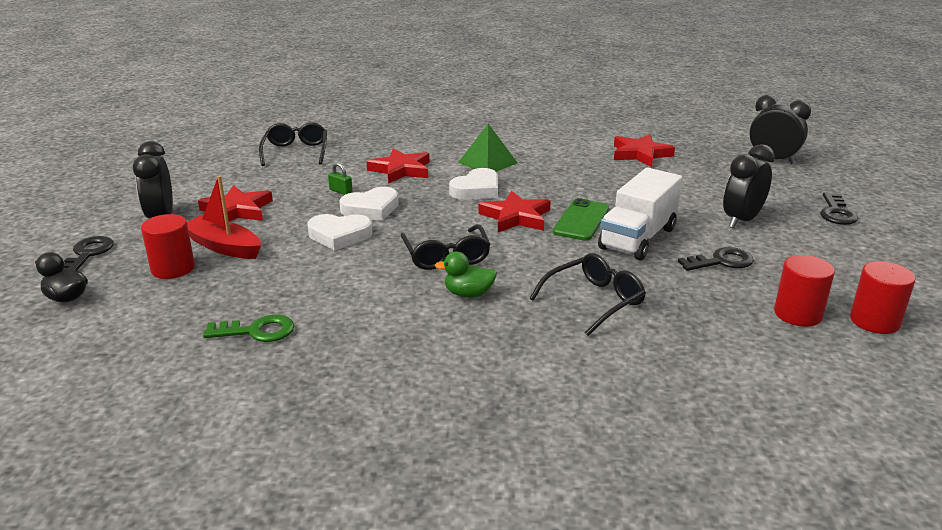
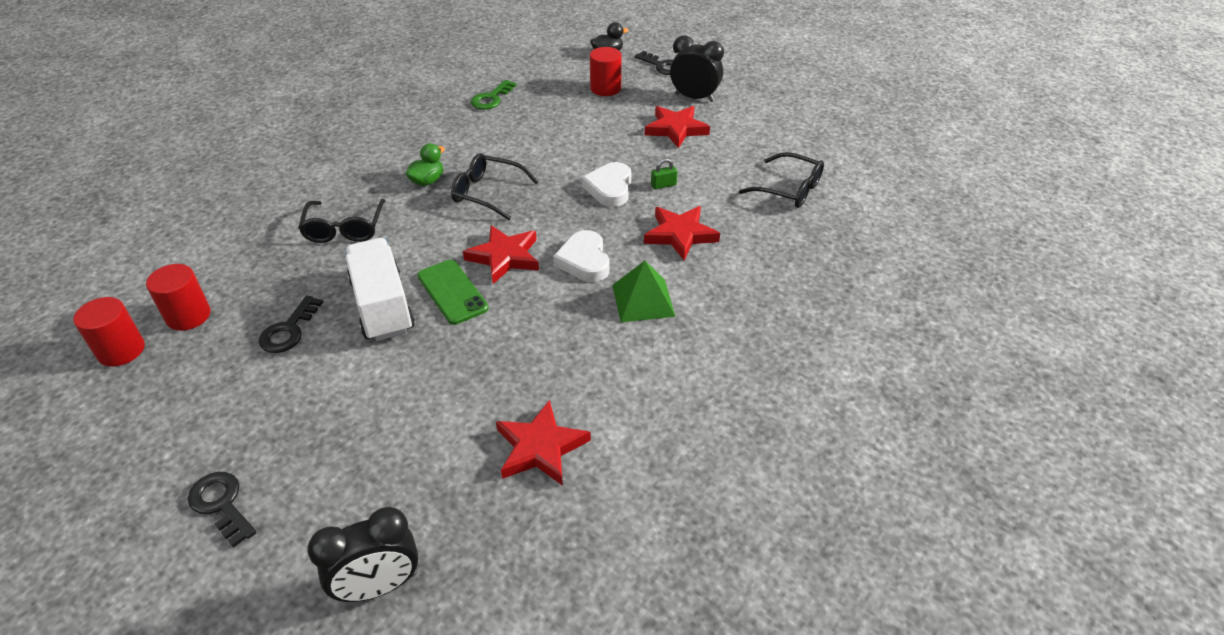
camera: 125 degrees right, 15 degrees up
(223, 247) = (616, 111): red boat -> none
(339, 235) = (578, 159): white heart -> none
(741, 220) = (315, 404): black clock -> none

